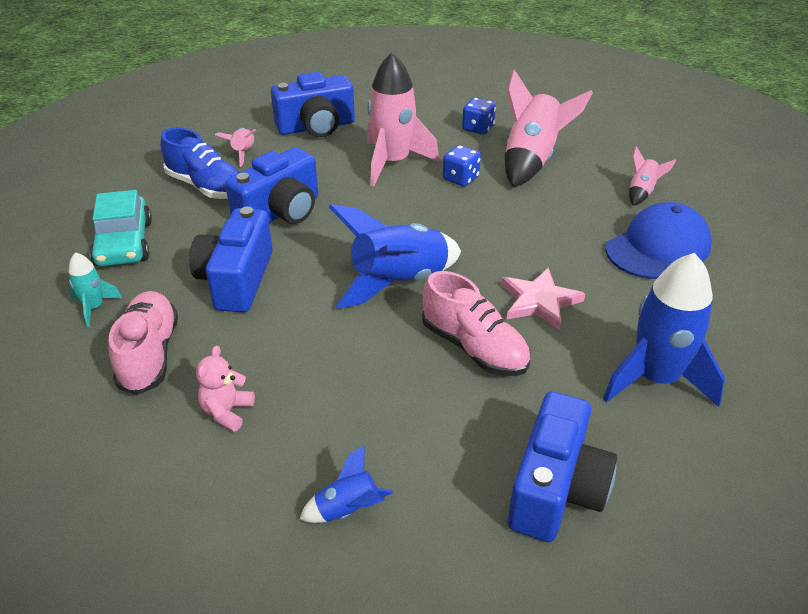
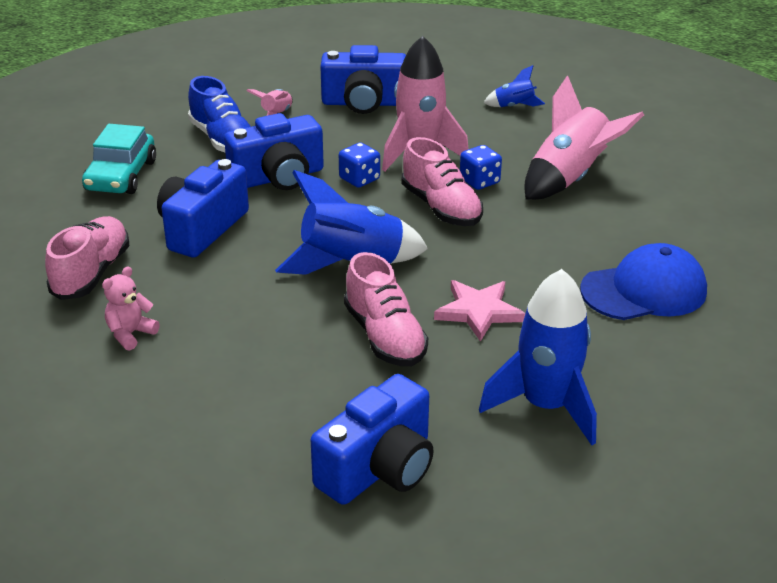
camera: 20 degrees right, 5 degrees down
(94, 307) = (66, 224): turquoise rocket -> none
(348, 510) = (185, 433): blue rocket -> blue rocket (514, 106)
(444, 210) = (441, 208): none -> pink shoe
(478, 128) = (533, 135): blue dice -> blue dice (359, 179)
(642, 192) = (669, 234): pink rocket -> none

